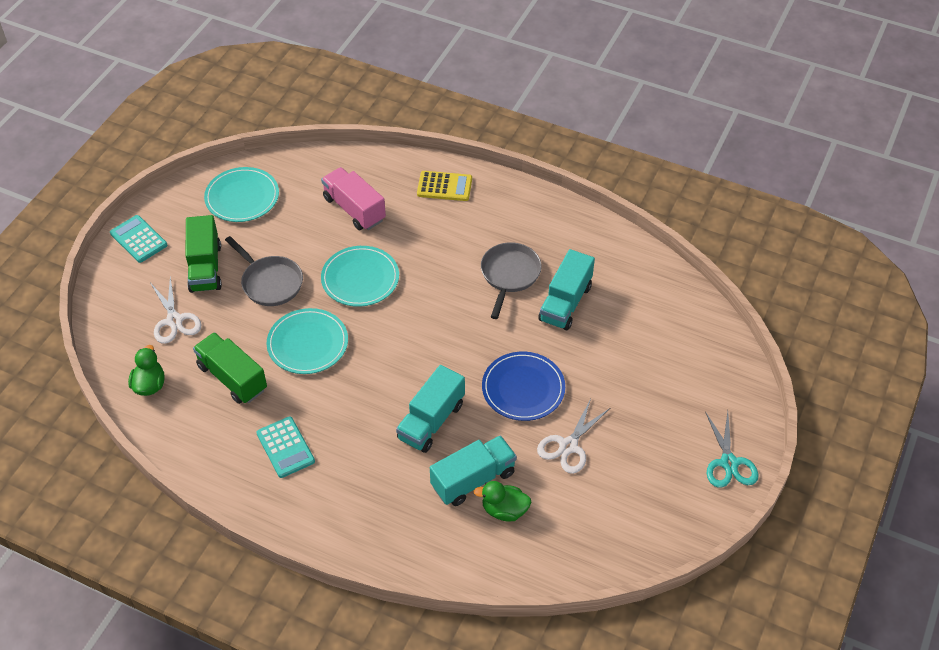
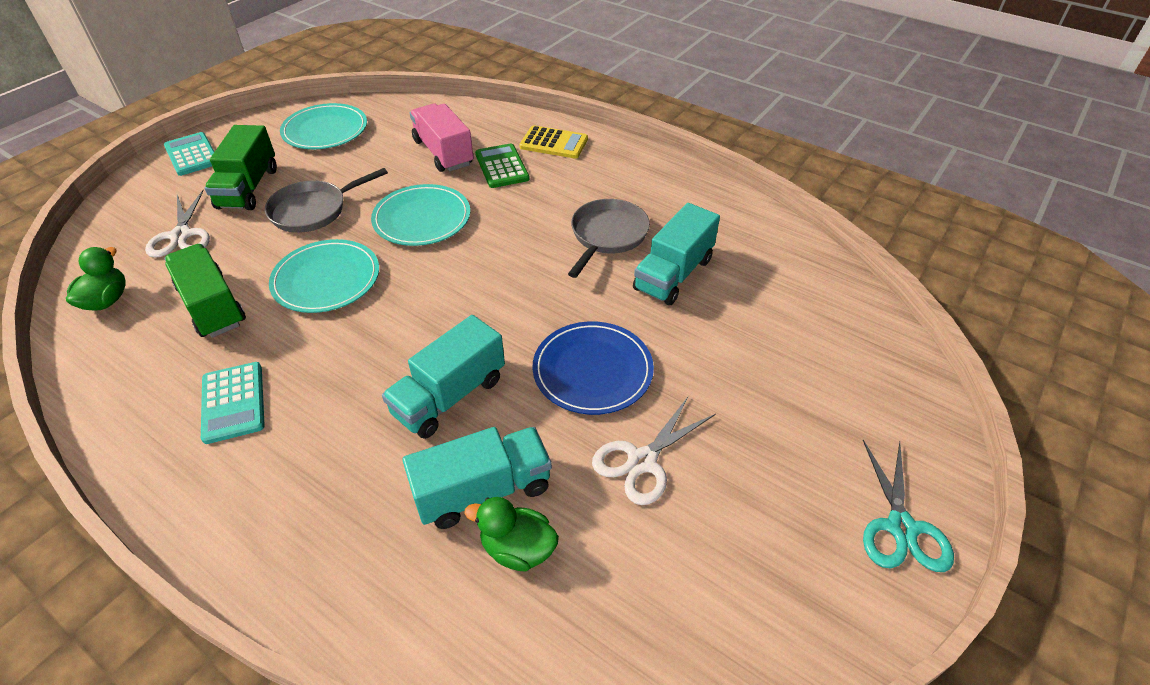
camera: 10 degrees right, 5 degrees down
(270, 282) = (313, 210): grey pan -> grey pan turned 90 degrees clockwise
(408, 218) = (502, 166): none -> green calculator

